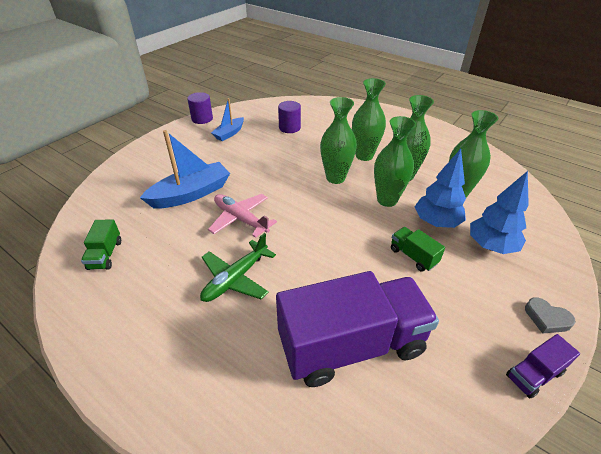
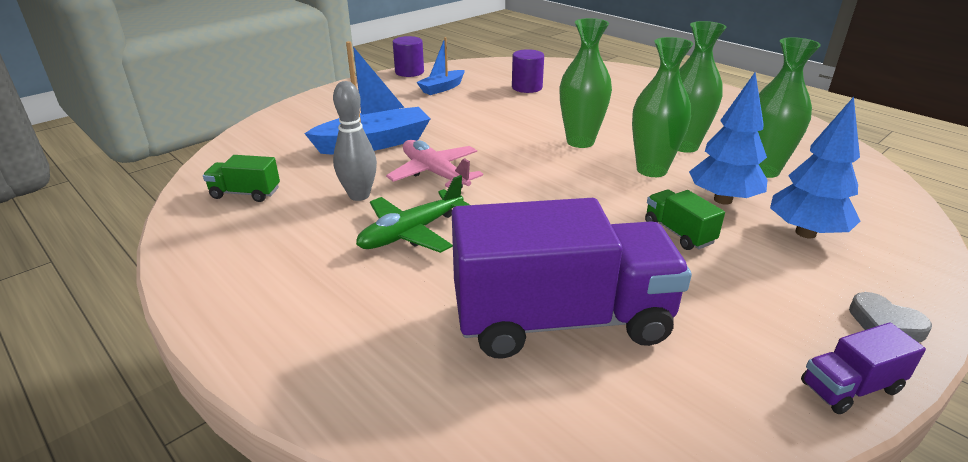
camera: 10 degrees right, 10 degrees down
(105, 255) = (245, 193): green truck -> green truck turned 90 degrees clockwise
(191, 247) = (359, 195): none -> grey bowling pin
(364, 156) = (628, 122): green vase -> none

